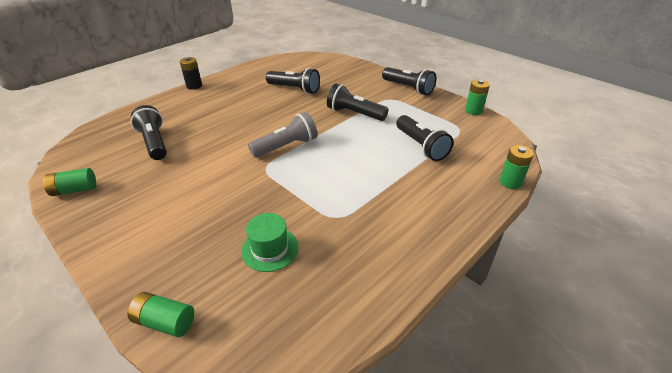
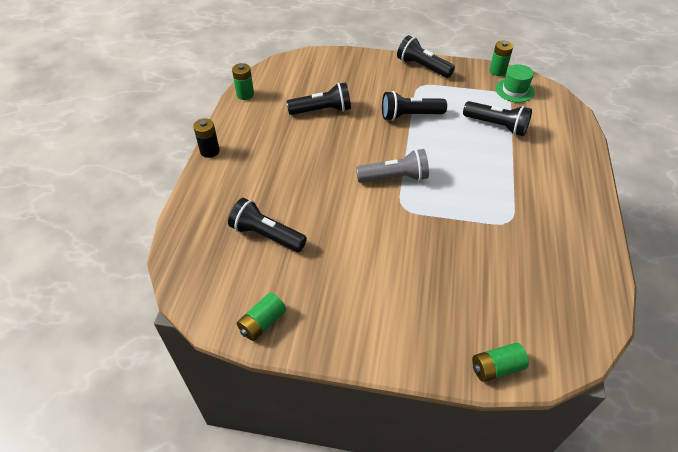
camera: 35 degrees left, 10 degrees up
(270, 249) = (495, 273): green hat -> green hat (514, 90)
(286, 146) = (394, 178): grey flashlight -> grey flashlight turned 60 degrees clockwise
(408, 88) = (422, 67): black flashlight -> black flashlight turned 150 degrees counterclockwise
(510, 182) = (585, 130): green battery -> green battery (245, 94)

